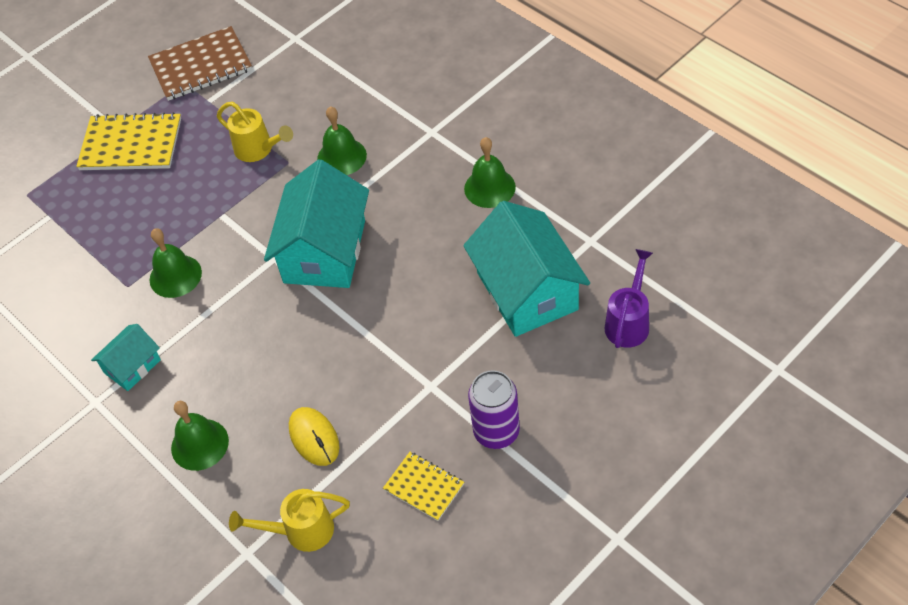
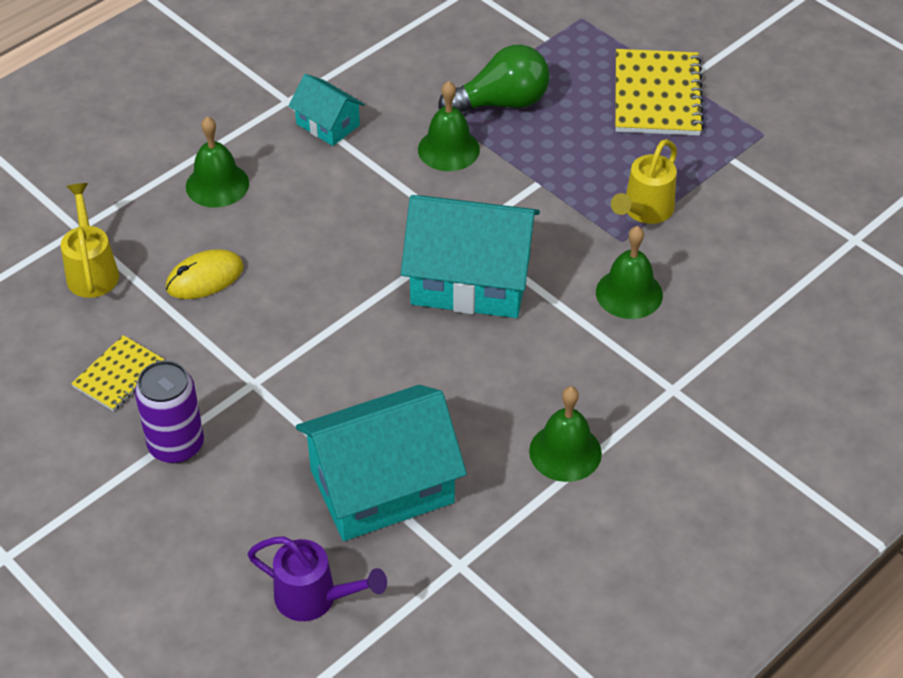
camera: 85 degrees right, 5 degrees down
(124, 243) = (501, 103): none -> green light bulb
(201, 66) = (796, 148): brown notebook -> none

